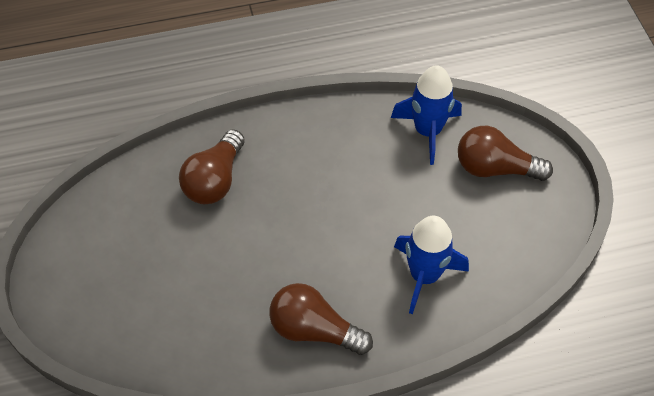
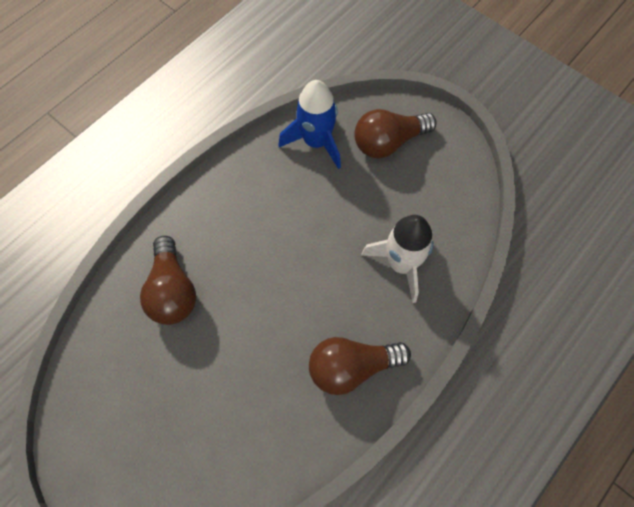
camera: 35 degrees left, 10 degrees up
(424, 275) = (401, 264): blue rocket -> white rocket

